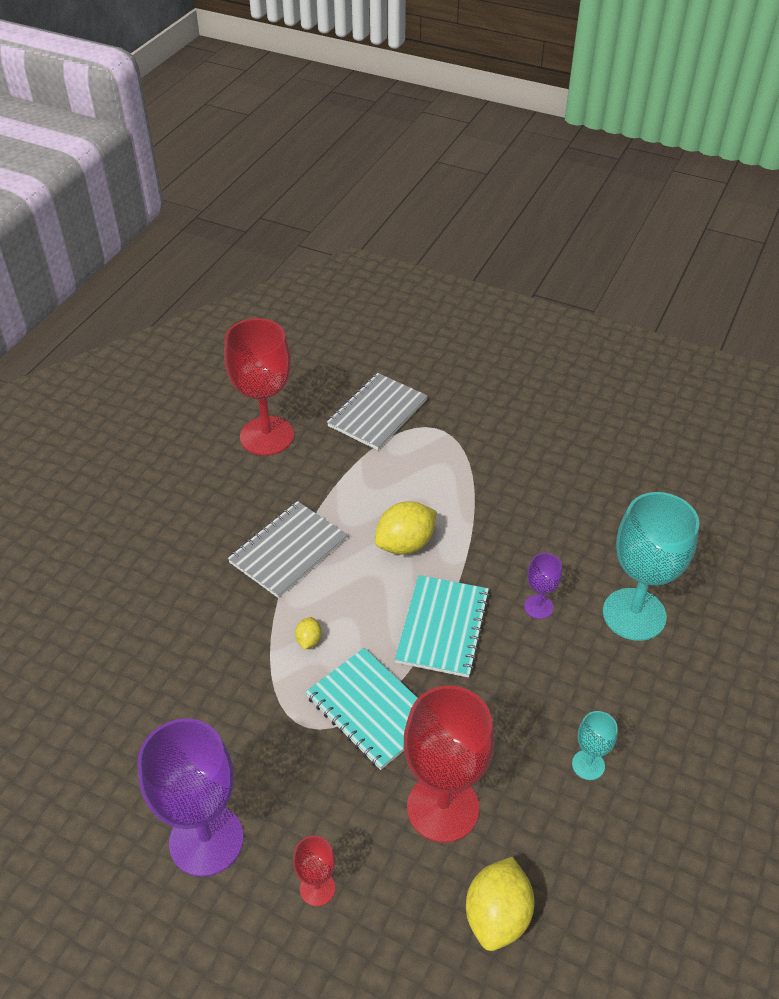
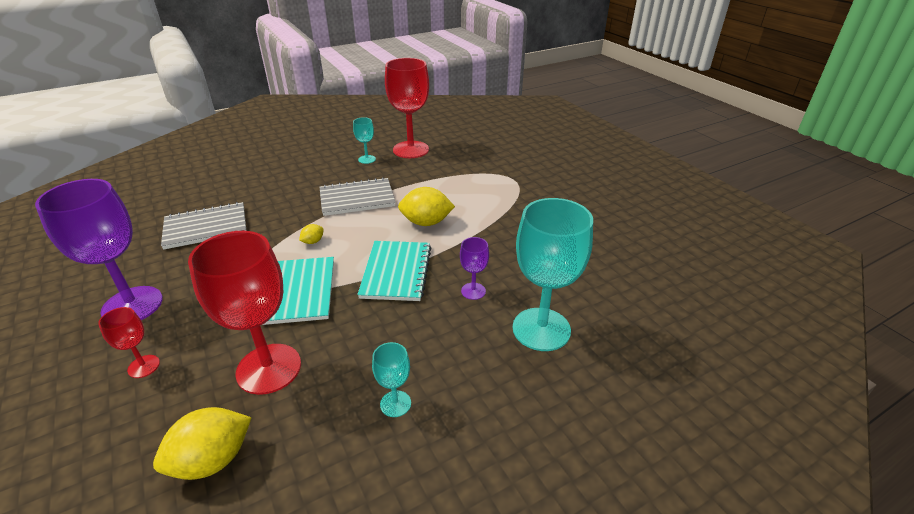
camera: 35 degrees right, 10 degrees down
(228, 480) = (367, 159): none -> turquoise goblet
(377, 413) = (485, 161): grey notebook -> grey notebook (206, 227)
(442, 627) = (396, 272): turquoise notebook -> turquoise notebook turned 45 degrees counterclockwise

